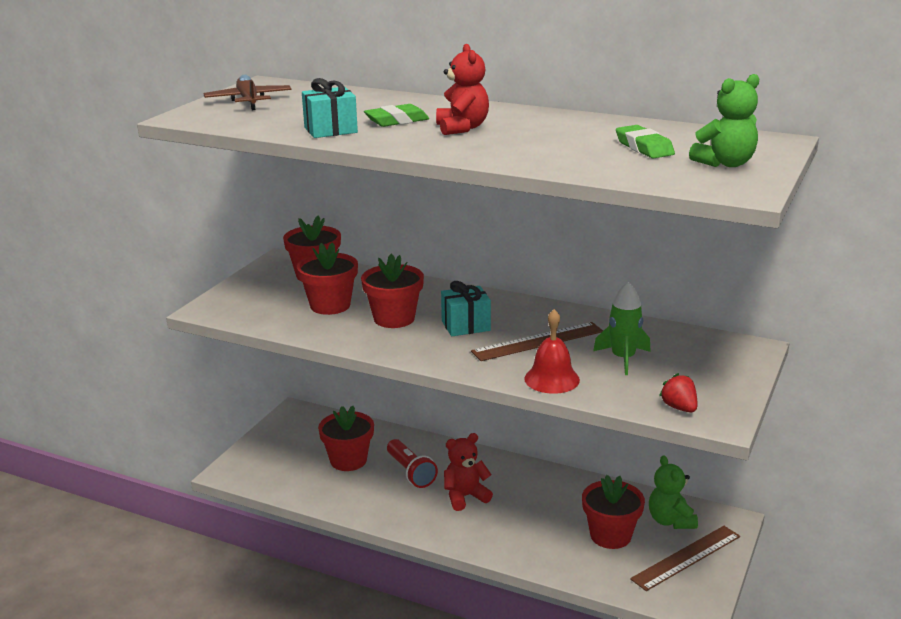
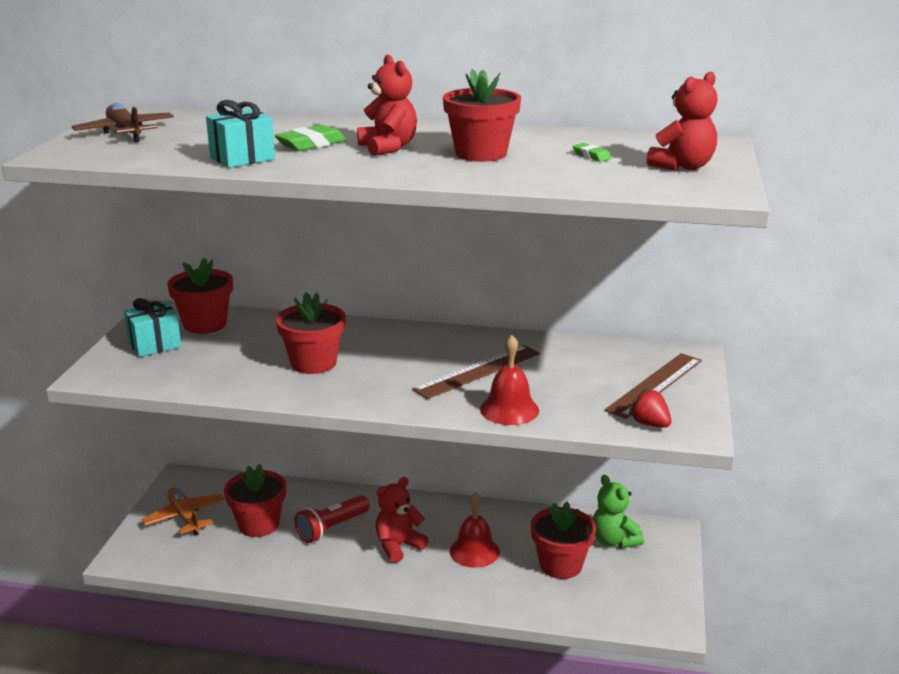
camera: 15 degrees left, 0 degrees up
(288, 445) = (185, 517): none -> orange plane
(330, 305) = (236, 356): red flower pot -> red flower pot (481, 154)
(410, 472) = (331, 528): red flashlight -> red flashlight turned 90 degrees clockwise
(465, 326) = (395, 363): turquoise gift -> turquoise gift (155, 345)
(533, 511) = (474, 551): none -> red bell
(623, 358) = (572, 379): green rocket -> none
(644, 147) = (591, 156): green eraser -> green eraser, size x0.56
(686, 557) = (642, 576): brown ruler -> brown ruler (654, 385)
(725, 164) = (683, 167): green teddy bear -> red teddy bear

